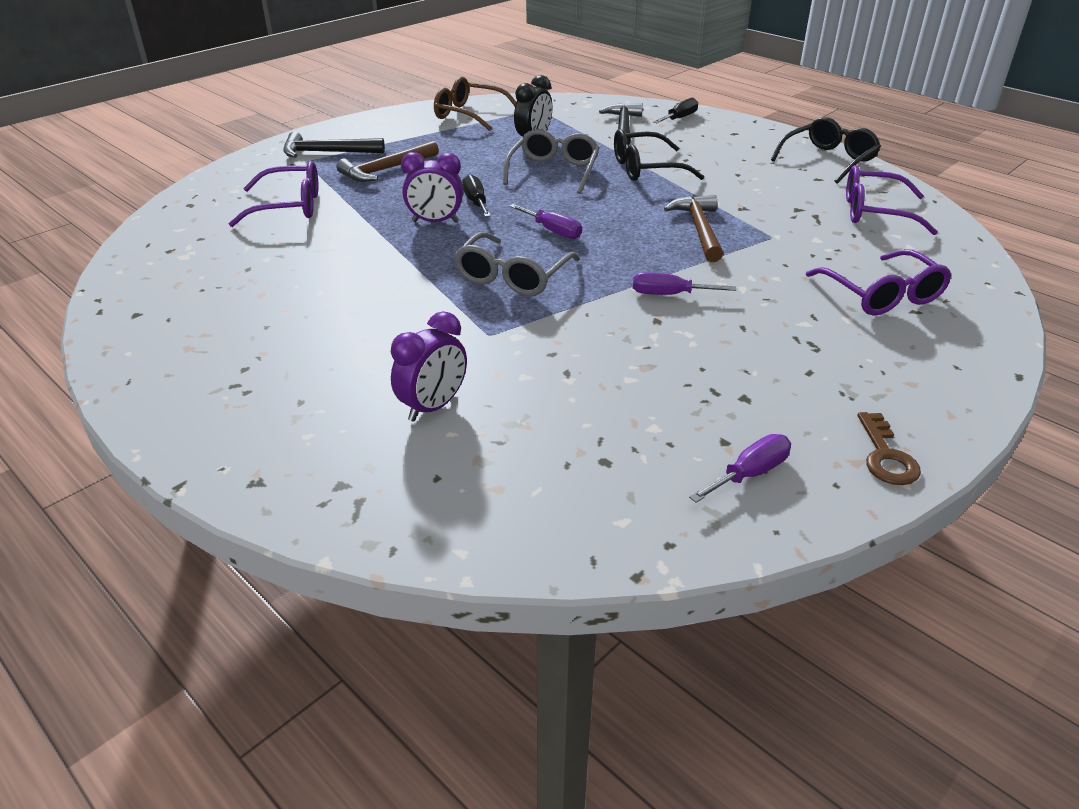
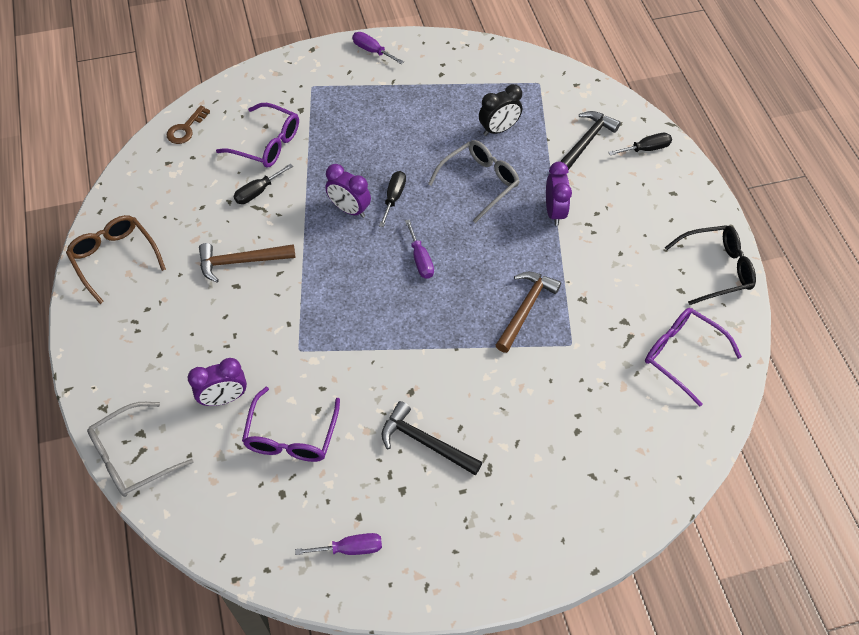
camera: 30 degrees right, 20 degrees up
(311, 239) = (258, 192): none -> black screwdriver
(327, 152) = (334, 80): black hammer -> black hammer (425, 442)
(386, 169) = (360, 124): brown hammer -> brown hammer (241, 261)
(470, 114) = (477, 68): brown glasses -> brown glasses (115, 259)
(513, 276) = (356, 298): grey glasses -> grey glasses (133, 456)
(647, 168) = (554, 212): black glasses -> purple clock
(669, 294) = (441, 370): purple screwdriver -> purple screwdriver (372, 51)
(881, 294) = (586, 447): purple glasses -> purple glasses (291, 435)
(886, 456) = (439, 582): brown key -> brown key (186, 129)

